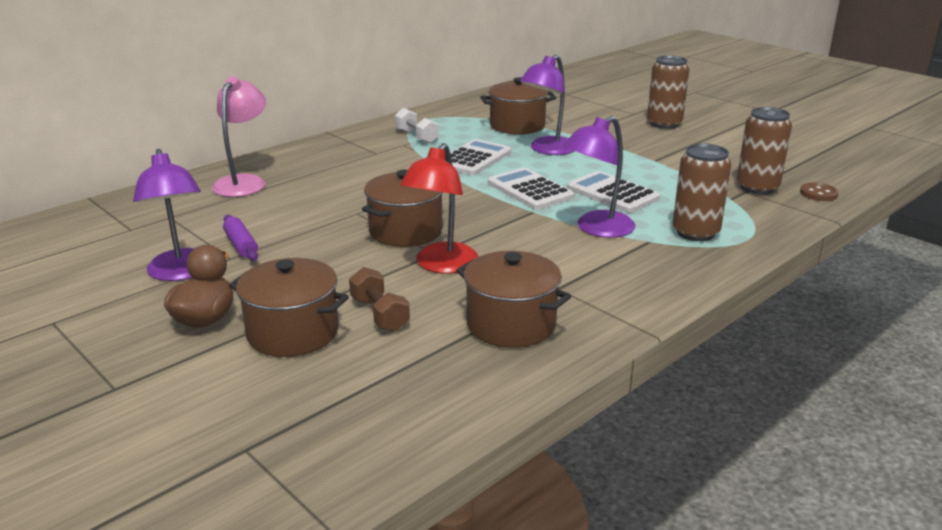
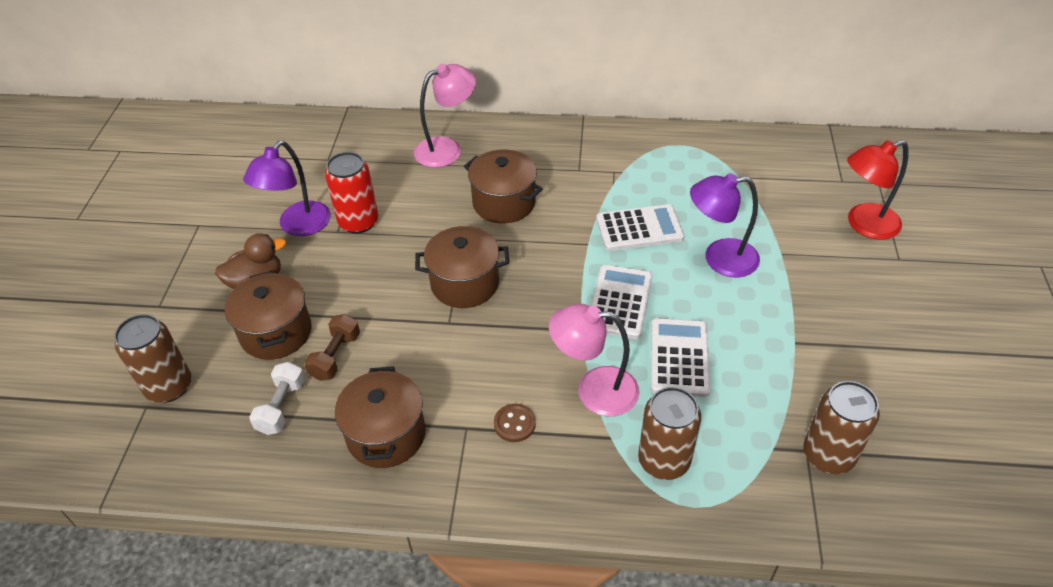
camera: 50 degrees right, 20 degrees up
(241, 245) = (358, 222): purple rolling pin -> red can
(416, 136) = (639, 167): white dumbbell -> white dumbbell (281, 407)
(441, 265) = (433, 339): red lamp -> red lamp (864, 225)
(517, 126) = (747, 205): brown pot -> brown pot (504, 203)
(597, 229) = (594, 390): purple lamp -> pink lamp
(664, 124) = (903, 296): brown can -> brown can (169, 386)
(818, 194) = (877, 514): brown button -> brown button (514, 424)

